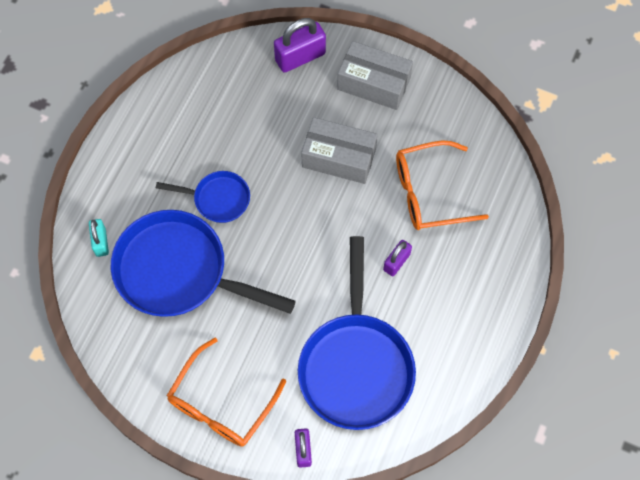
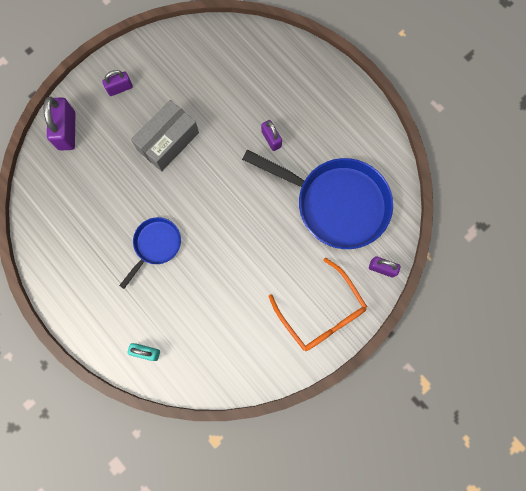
camera: 65 degrees left, 10 degrees up
(178, 271) = (201, 301): blue pan -> none
(374, 84) = (120, 88): grey box -> purple padlock
(429, 193) = (229, 91): orange glasses -> none

